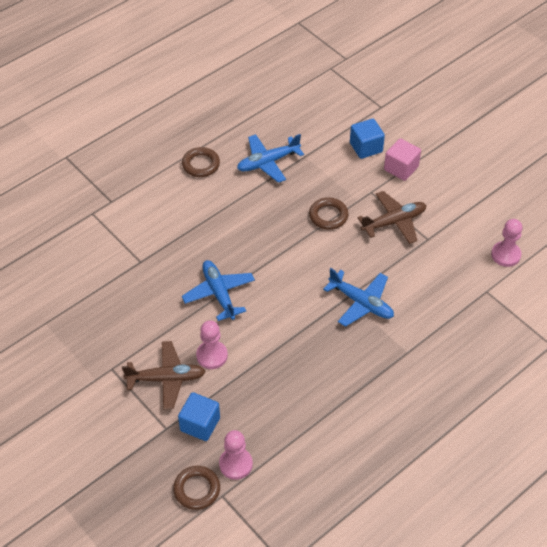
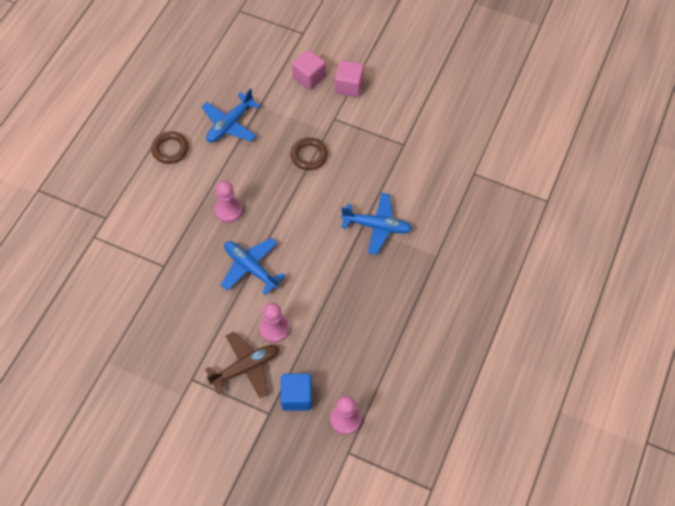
camera: 25 degrees left, 10 degrees up
(197, 489) = (324, 457): brown ring -> none
(366, 147) = (309, 77): blue cube -> pink cube
(394, 222) = (368, 139): brown plane -> none
(505, 255) = (474, 134): pink pawn -> pink pawn (228, 210)

